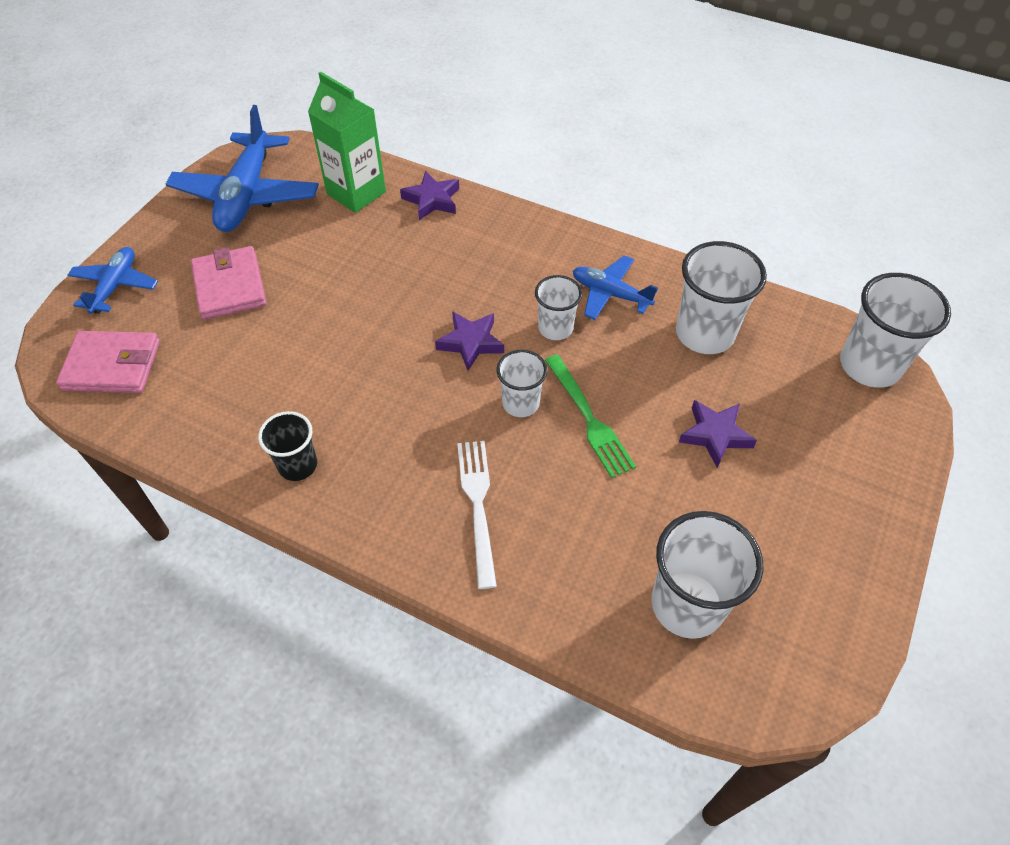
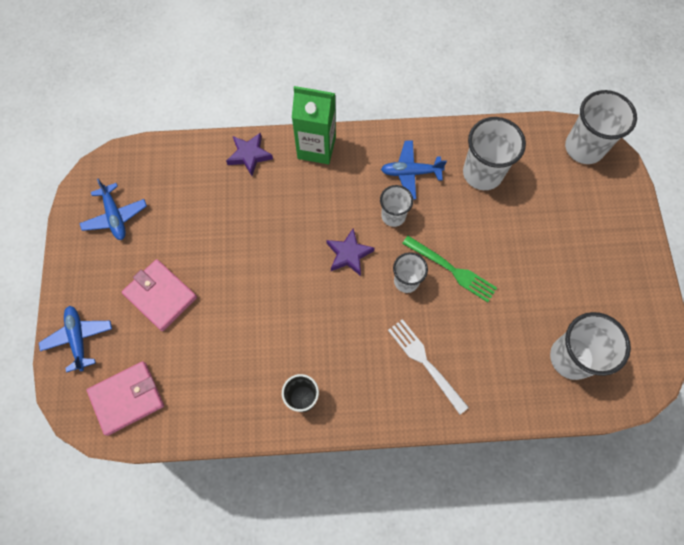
camera: 30 degrees left, 15 degrees up
(247, 195) = (115, 216): blue plane -> blue plane, size x0.56
(356, 193) = (193, 175): green carton -> green carton (316, 147)
(715, 435) = (527, 242): purple star -> none

